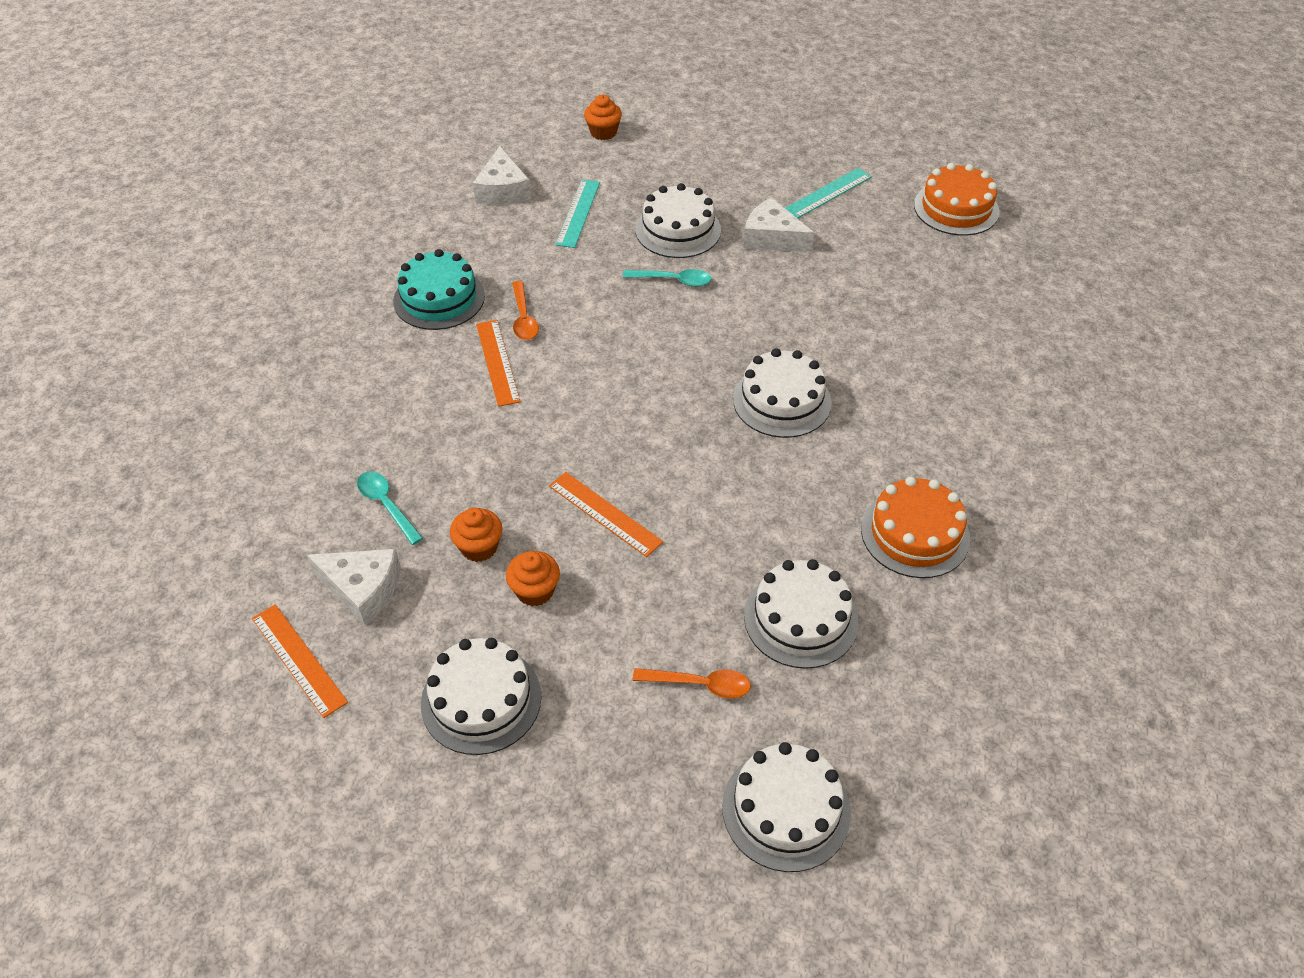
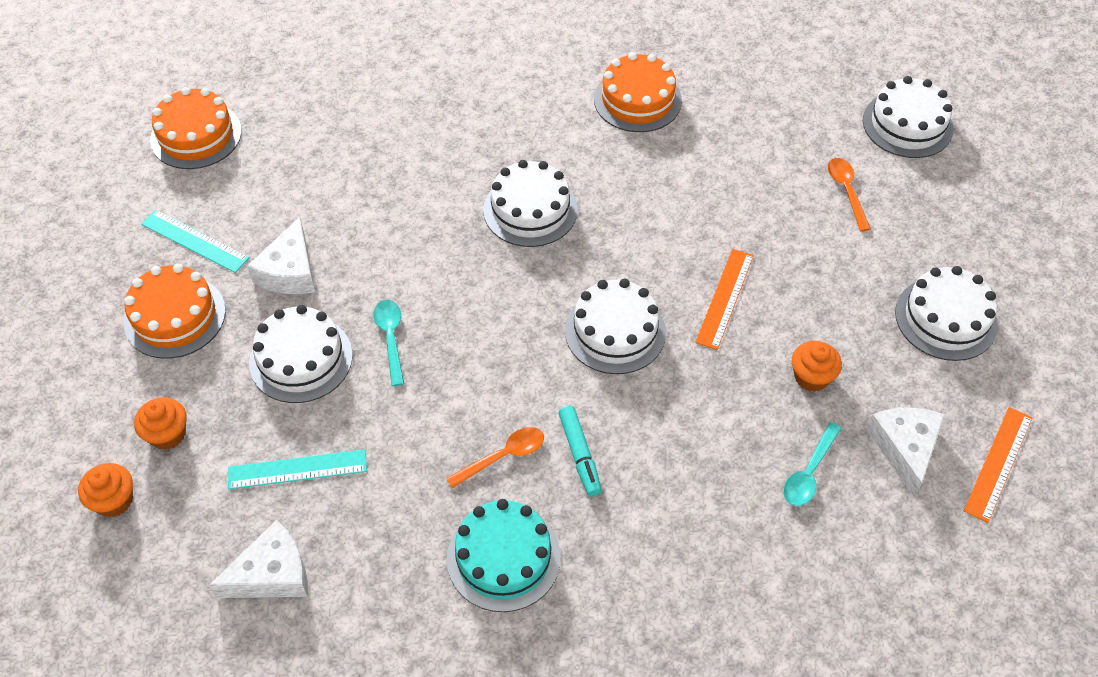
camera: 110 degrees left, 5 degrees up
(498, 362) = (579, 455): orange ruler -> turquoise marker
(535, 591) = (830, 320): orange cupcake -> orange cupcake (167, 434)
(752, 174) = (175, 316): none -> orange cake
(801, 618) = (754, 148): white cake -> white cake (615, 331)

